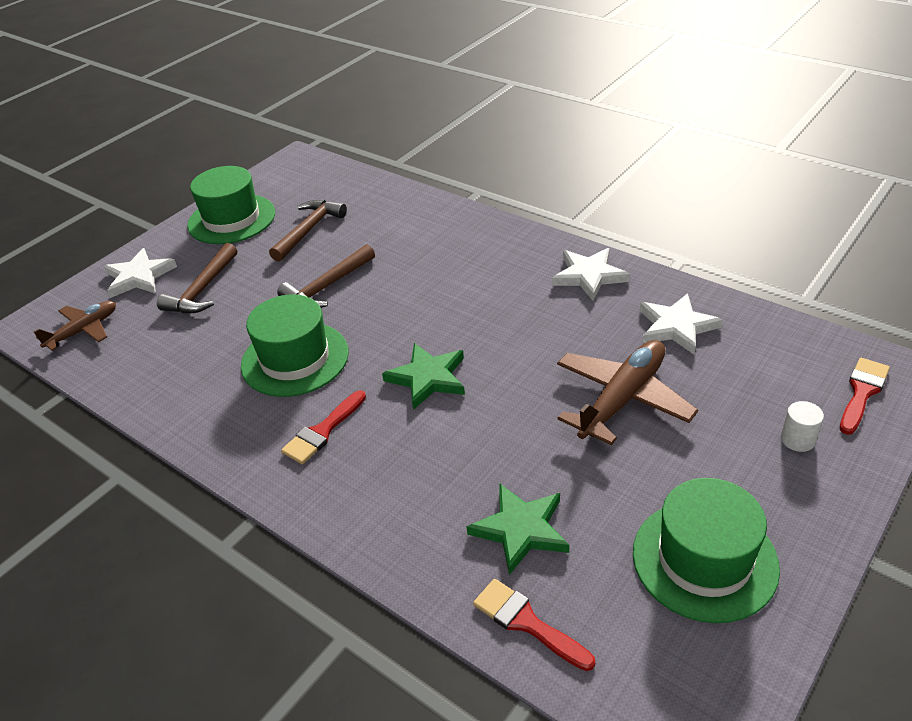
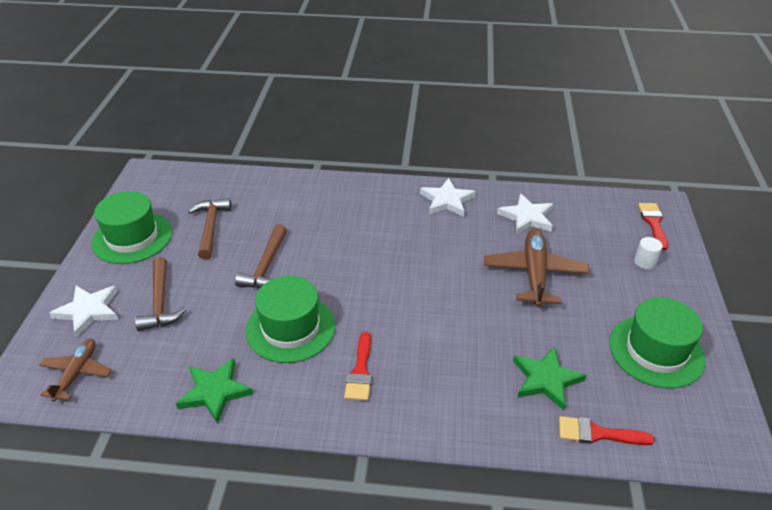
camera: 35 degrees left, 0 degrees up
(428, 378) = (401, 306): green star -> green star (215, 392)

